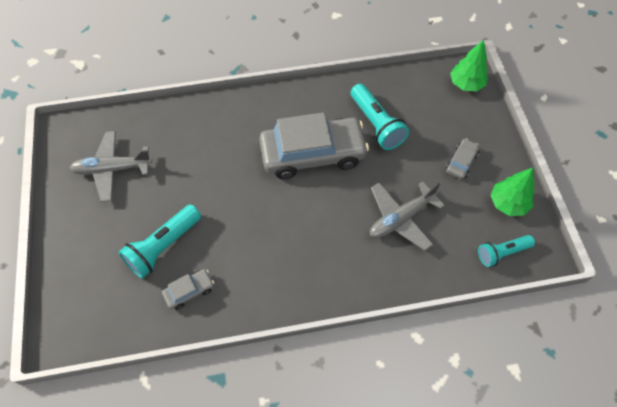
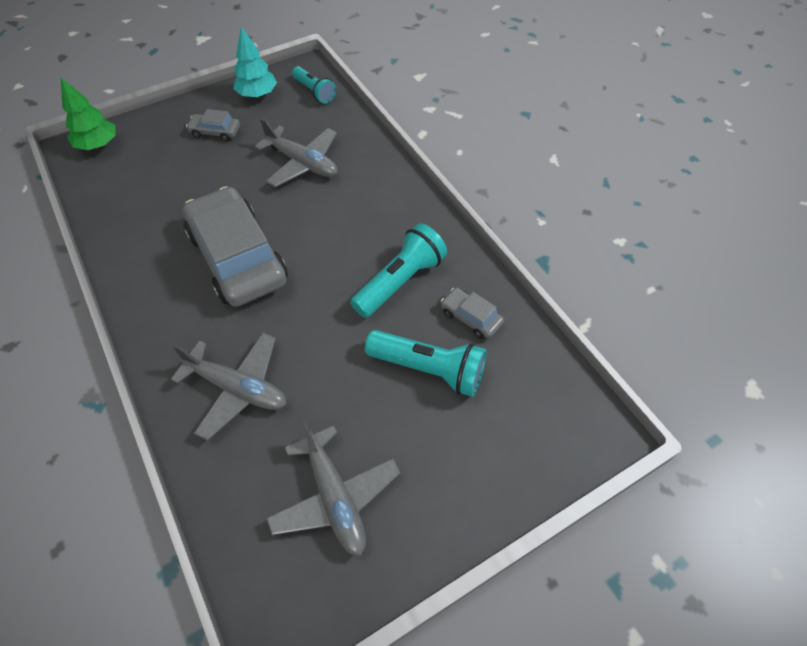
camera: 110 degrees left, 5 degrees down
(207, 136) = (237, 388): none -> grey plane
(376, 124) = (176, 209): turquoise flashlight -> turquoise flashlight (400, 281)
(508, 203) = (257, 95): green tree -> turquoise tree

